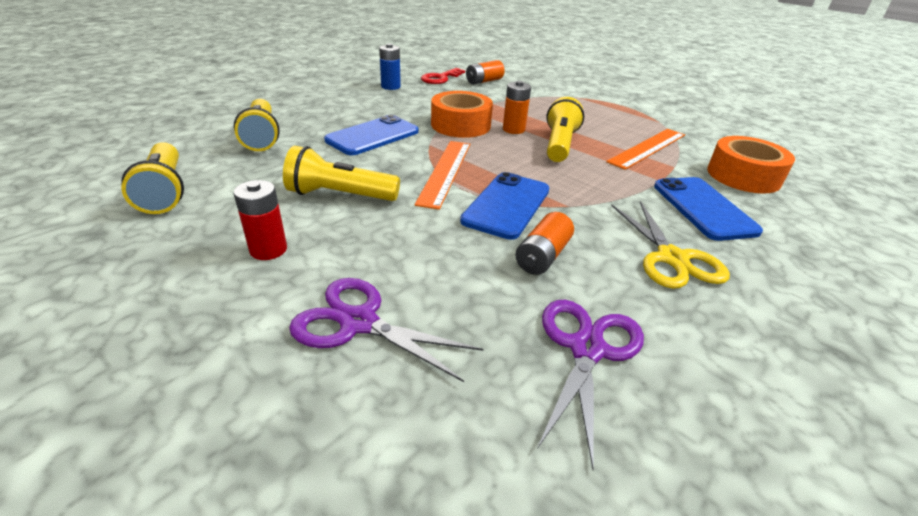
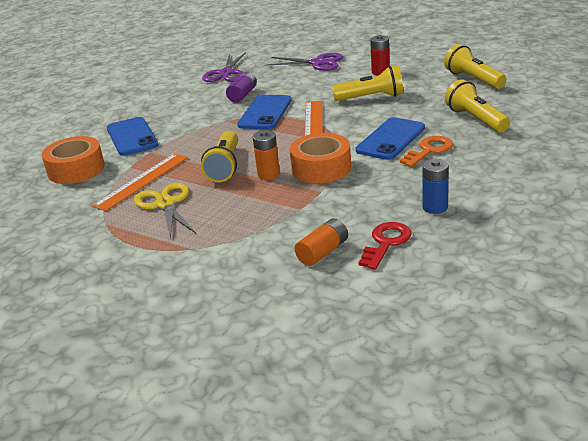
camera: 175 degrees right, 5 degrees down
(348, 119) = (429, 150): none -> orange key
(542, 256) = (242, 95): orange battery -> purple battery
(672, 258) = (172, 107): yellow scissors -> yellow scissors (165, 204)

